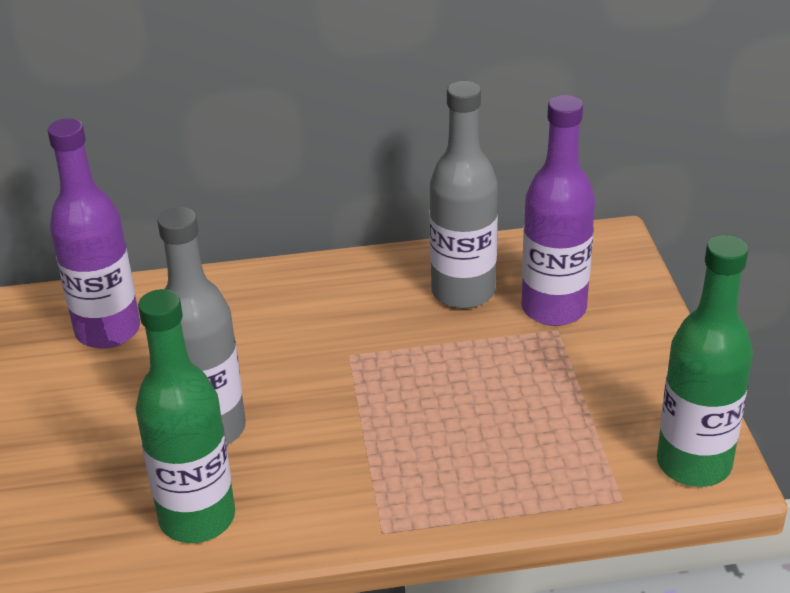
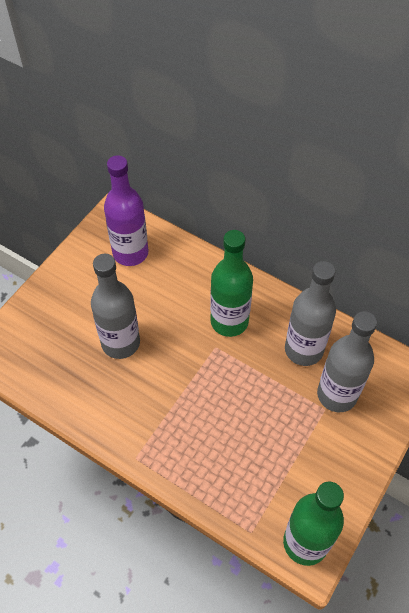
camera: 40 degrees right, 20 degrees up
(197, 518) = (74, 387): green bottle -> green bottle (229, 321)
(554, 308) = (337, 395): purple bottle -> grey bottle

